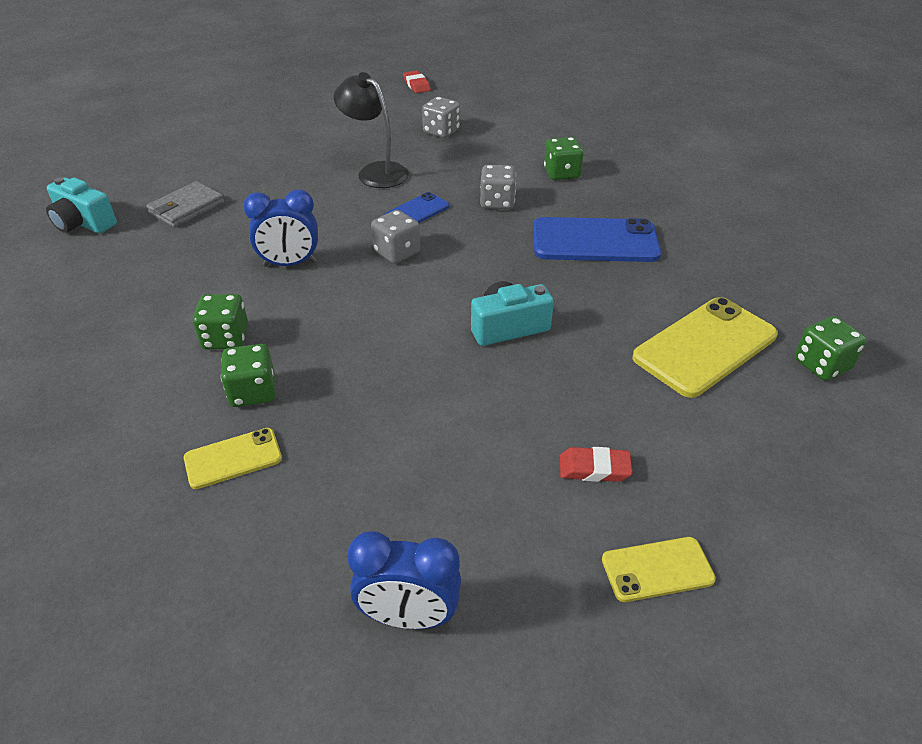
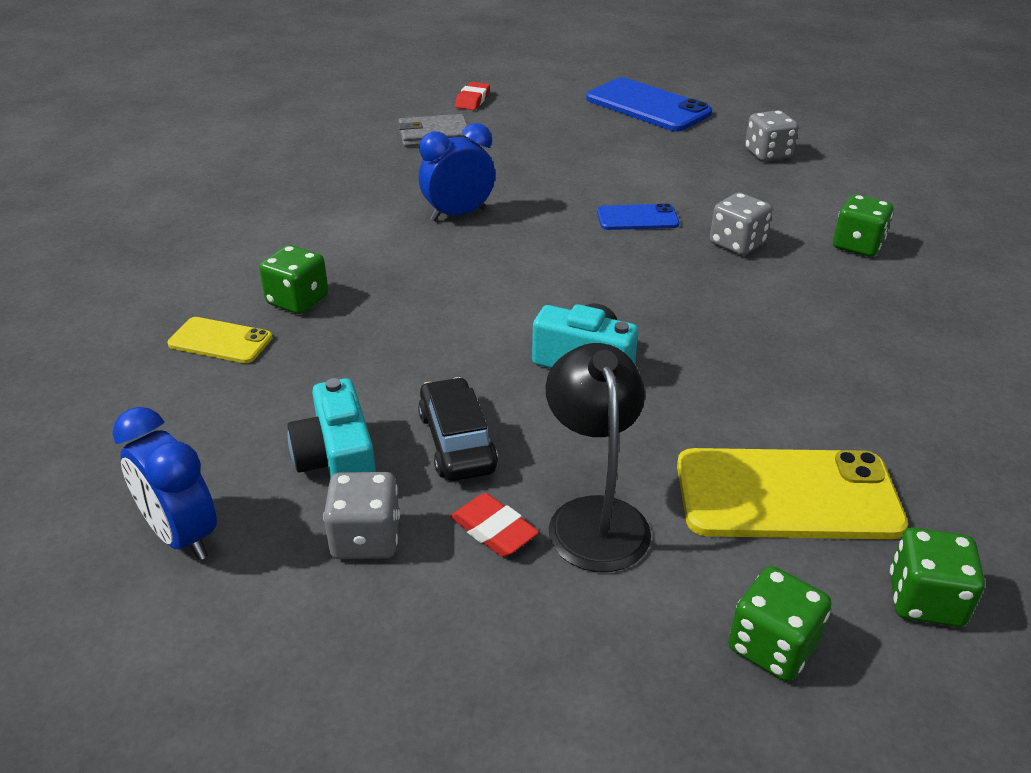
camera: 40 degrees right, 5 degrees down
(83, 223) = (343, 117): turquoise camera -> turquoise camera (337, 461)
(226, 338) = (331, 250): green dice -> green dice (772, 646)
(290, 264) = (458, 214): blue clock -> blue clock turned 120 degrees clockwise
(375, 172) = (643, 167): black lamp -> black lamp (594, 516)
(397, 252) = (567, 246): grey dice -> grey dice (365, 538)
(416, 85) = (801, 100): red eraser -> red eraser (472, 100)
(501, 426) = (457, 442): none -> black car
(595, 241) = (801, 328): blue phone -> blue phone (648, 106)
(657, 569) = (428, 654): yellow phone -> none

